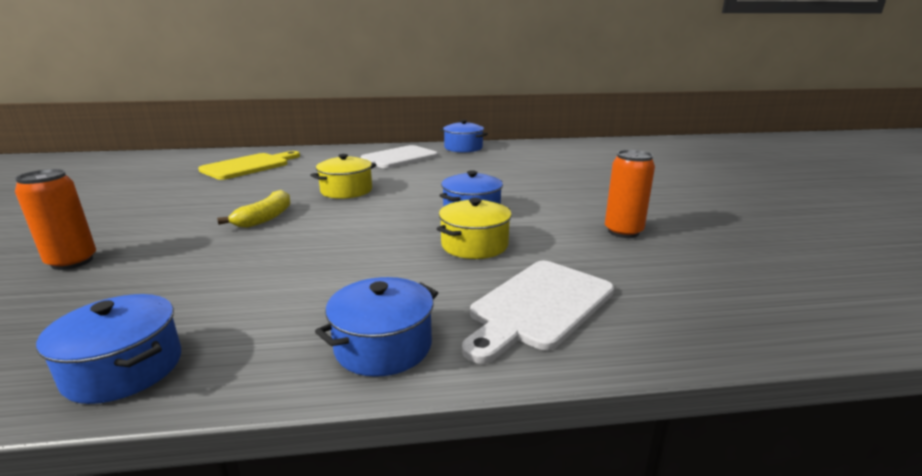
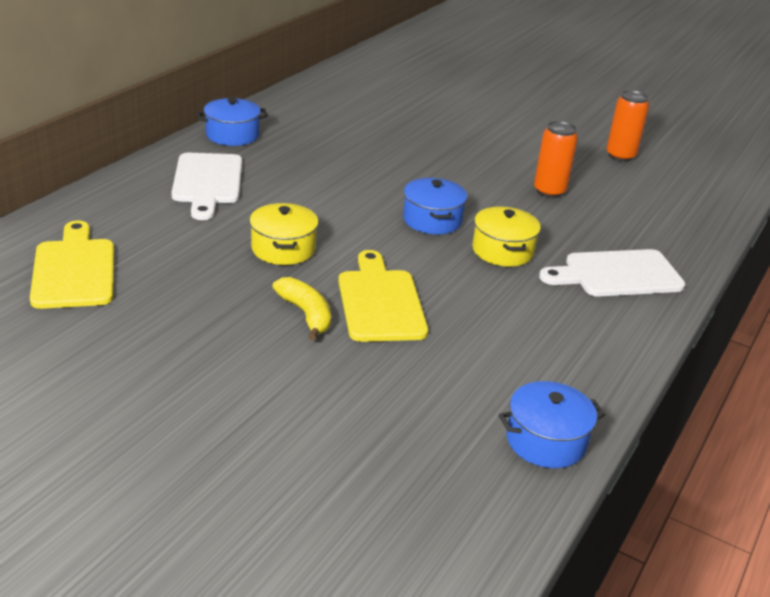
camera: 55 degrees left, 10 degrees up
(72, 262) = (290, 443): orange can -> orange can (620, 156)
(315, 231) = (380, 302): none -> yellow cutting board
(383, 346) = (611, 342): blue pot -> none
(538, 306) = (617, 274): white cutting board -> white cutting board turned 90 degrees clockwise

